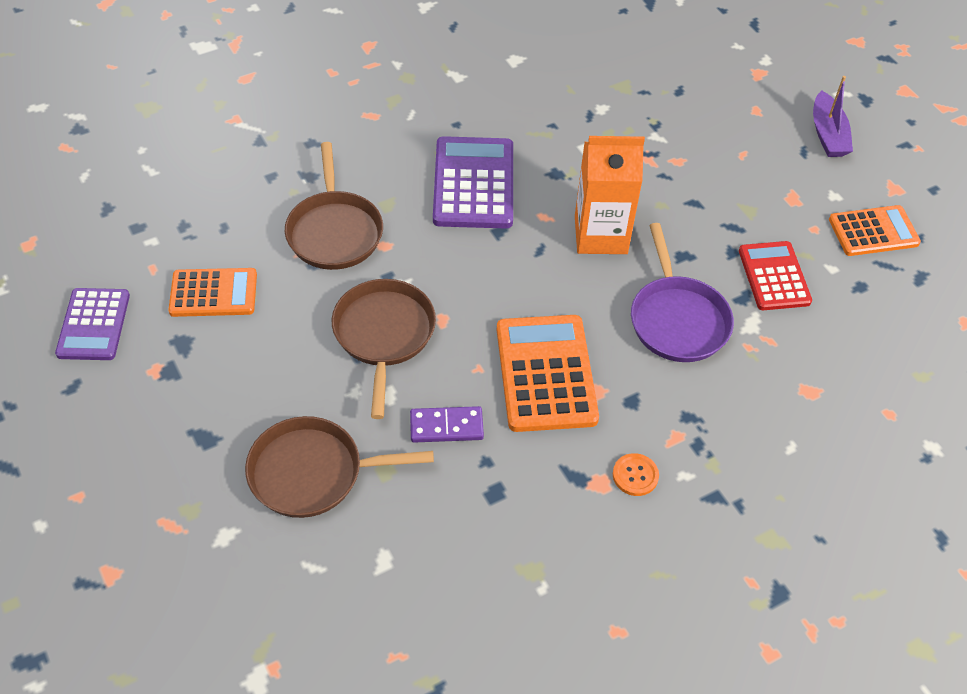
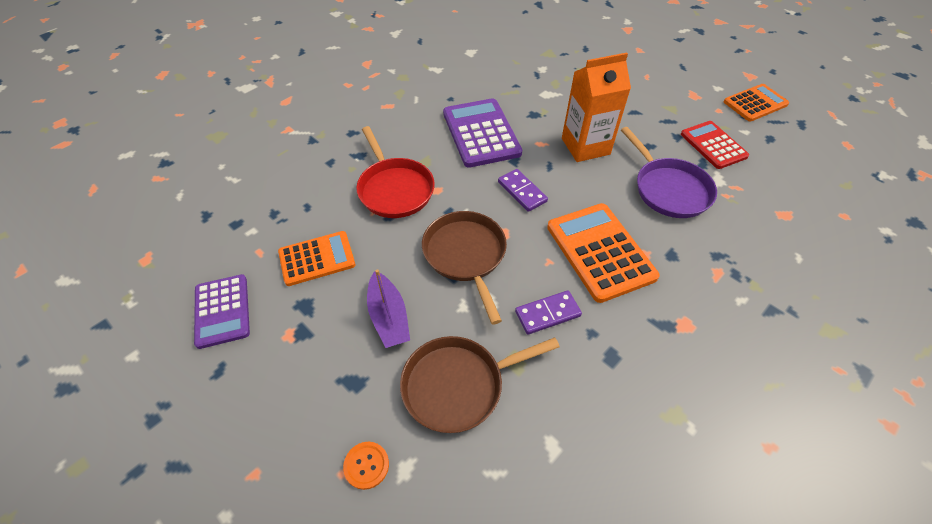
camera: 15 degrees left, 0 degrees up
(334, 231) = (394, 189): brown pan -> red pan
(488, 274) = (522, 192): none -> purple domino
(635, 475) = (707, 311): orange button -> orange button (366, 465)
(827, 134) = (690, 54): purple boat -> purple boat (388, 317)

